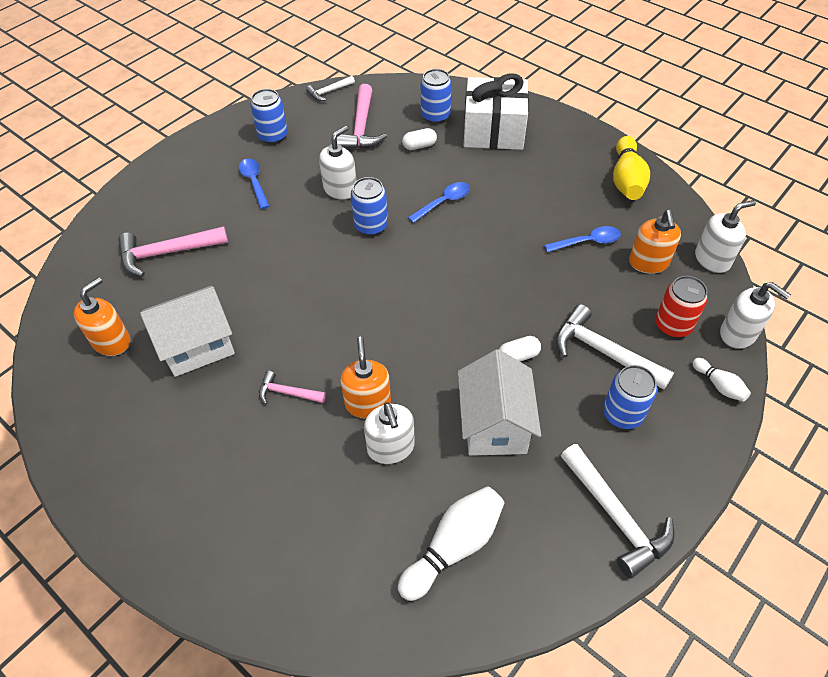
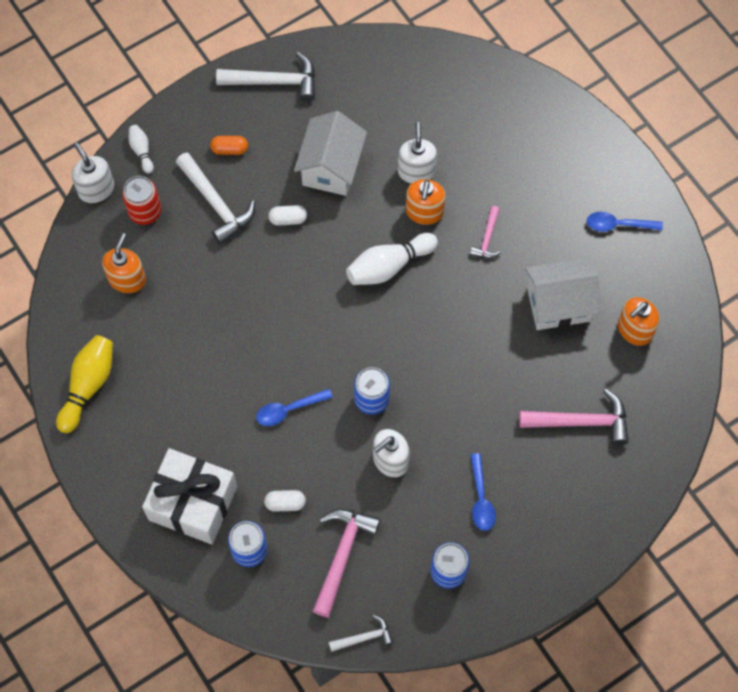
camera: 165 degrees left, 15 degrees up
(288, 393) = (487, 238): pink hammer -> pink hammer turned 75 degrees clockwise
(454, 547) = (393, 92): white bowling pin -> white bowling pin (389, 266)
(587, 242) = (170, 318): blue spoon -> blue spoon (618, 225)
(615, 516) = (274, 82): white hammer -> white hammer turned 105 degrees clockwise
(622, 414) = (229, 149): blue can -> orange capsule
(712, 259) = (67, 266): white soap dispenser -> none

